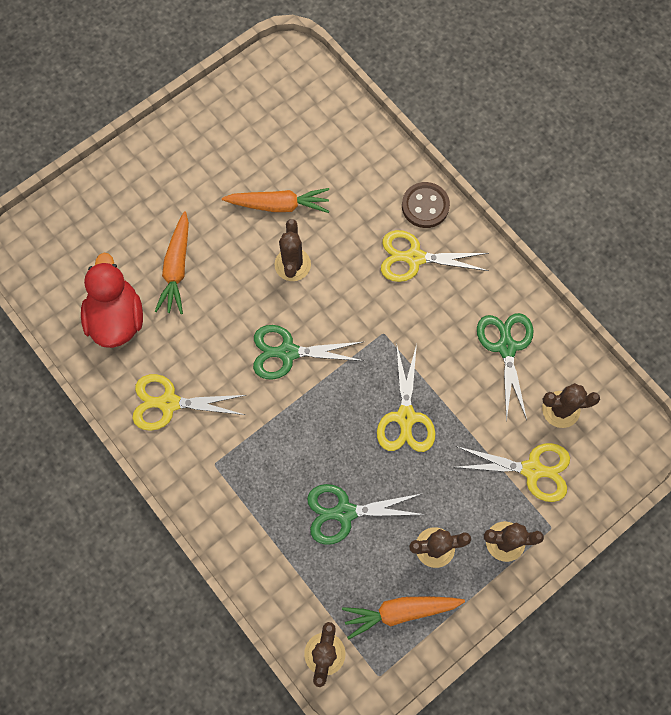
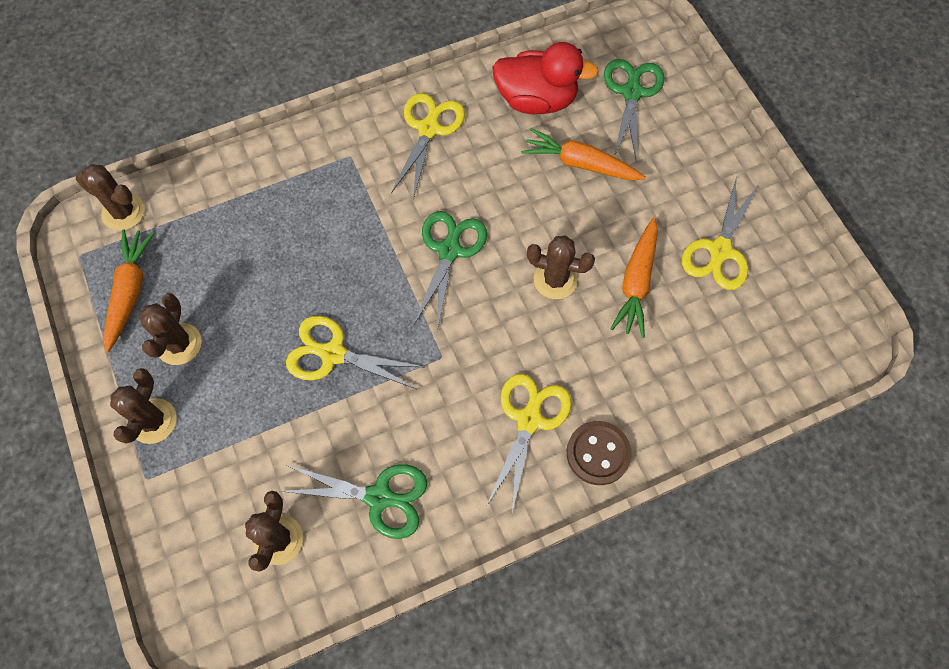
camera: 105 degrees right, 5 degrees down
(345, 512) = (252, 264): green scissors -> green scissors (631, 93)
(532, 469) = (220, 478): yellow scissors -> yellow scissors (720, 250)

